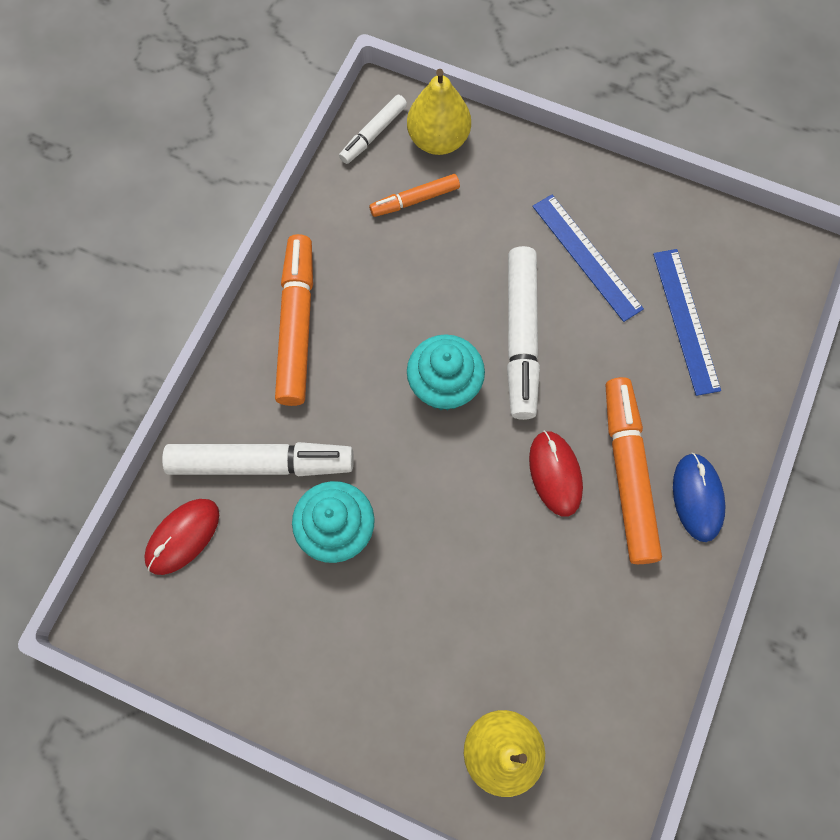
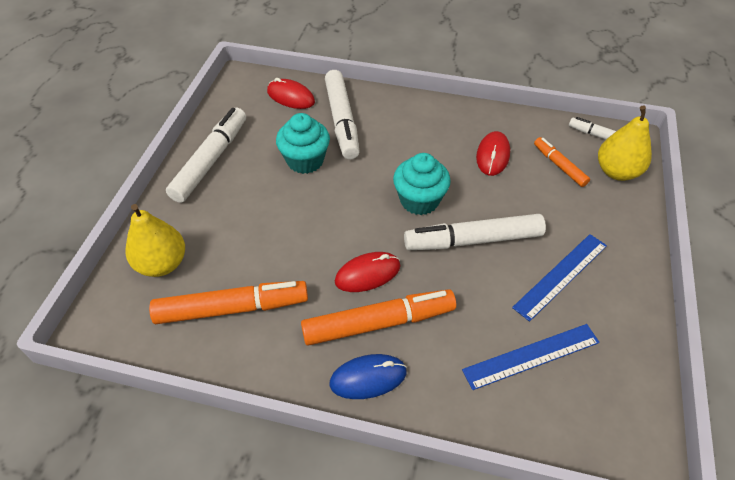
camera: 80 degrees right, 20 degrees down
(296, 325) = (439, 122): orange marker -> orange marker (232, 308)
(307, 677) = (210, 161): none -> white marker
(380, 273) = (493, 155): none -> red mouse

